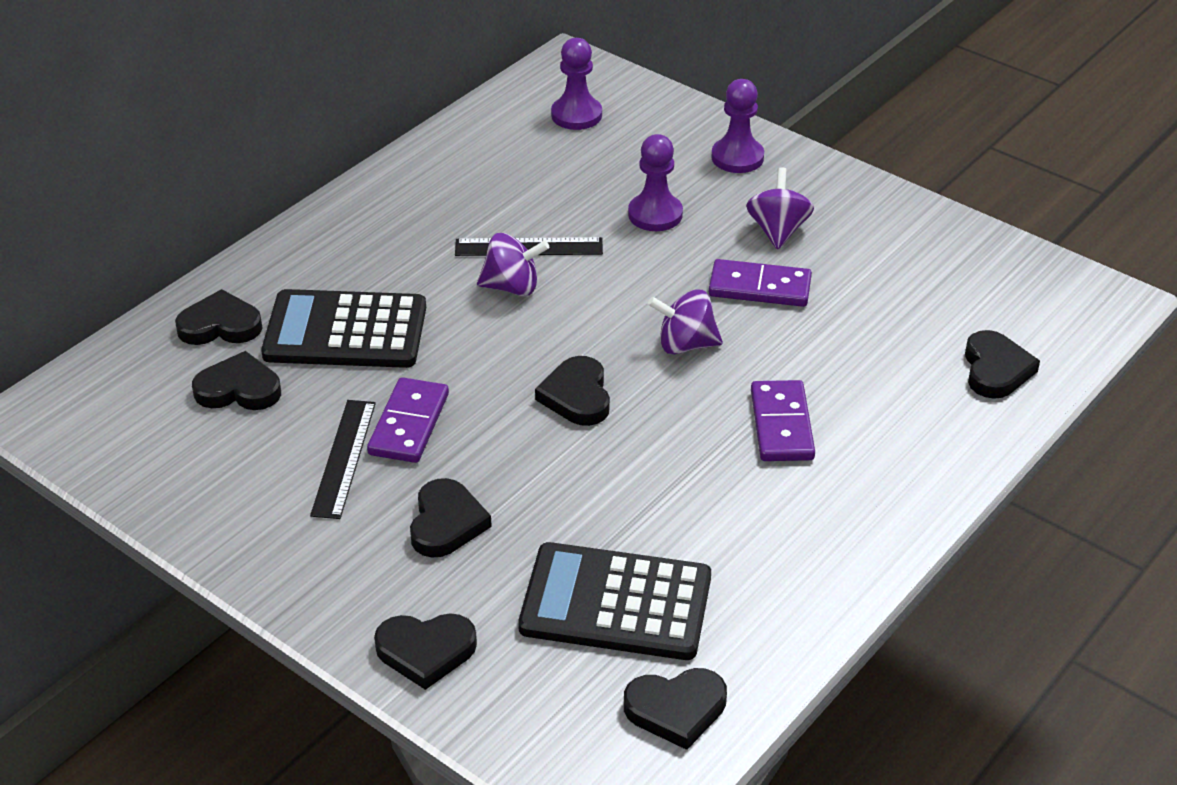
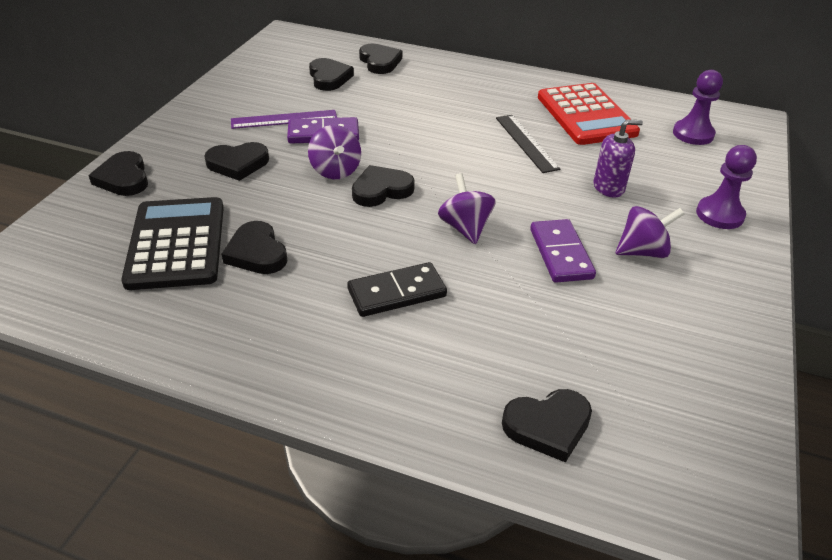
camera: 70 degrees right, 0 degrees up
(344, 458) = (284, 119): black ruler -> purple ruler
(345, 331) = (397, 97): black calculator -> none
(489, 179) = (586, 115): none -> red calculator
(512, 287) = (479, 144): purple spinning top -> purple spinning top (335, 171)
(655, 214) = (608, 188): purple pawn -> purple soap dispenser
(676, 709) = (73, 289): black heart -> black heart (256, 253)
(781, 425) = (396, 293): purple domino -> black domino

